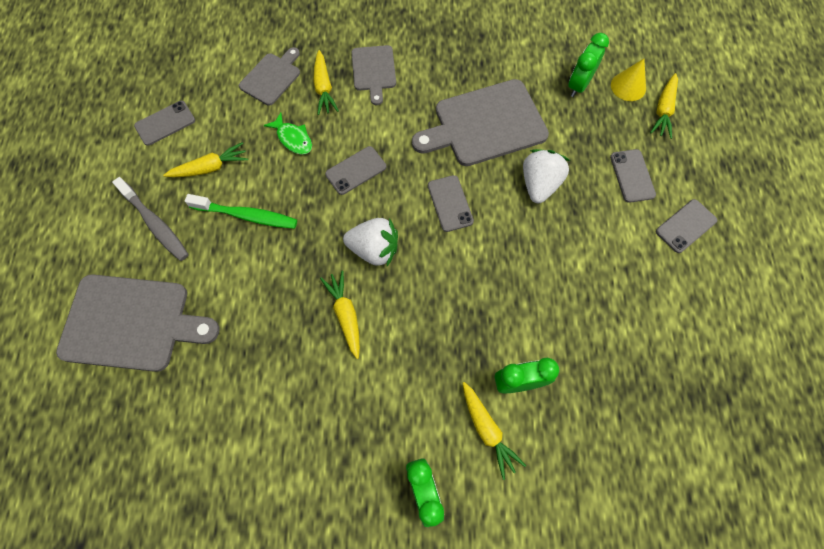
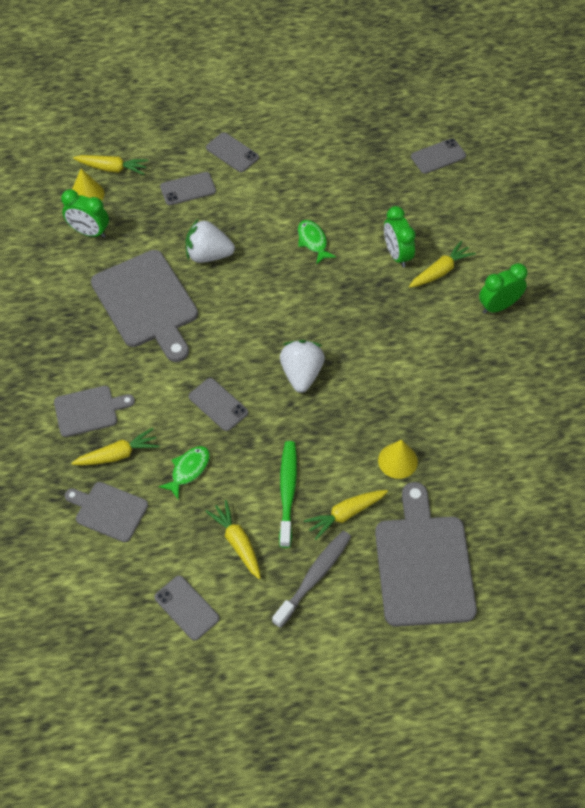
camera: 100 degrees left, 10 degrees down
(249, 323) = (397, 461): none -> yellow cone
(345, 315) = (370, 385): yellow carrot -> yellow carrot (345, 514)
(450, 203) = (241, 321): grey phone -> grey phone (438, 156)
(547, 291) = (313, 241): none -> green fish

